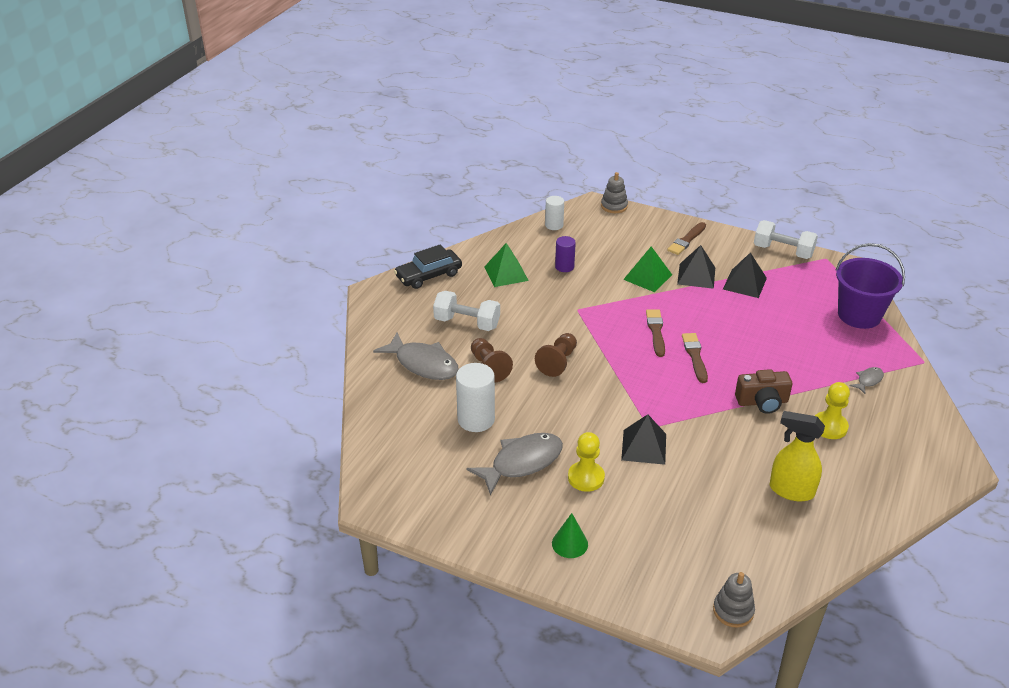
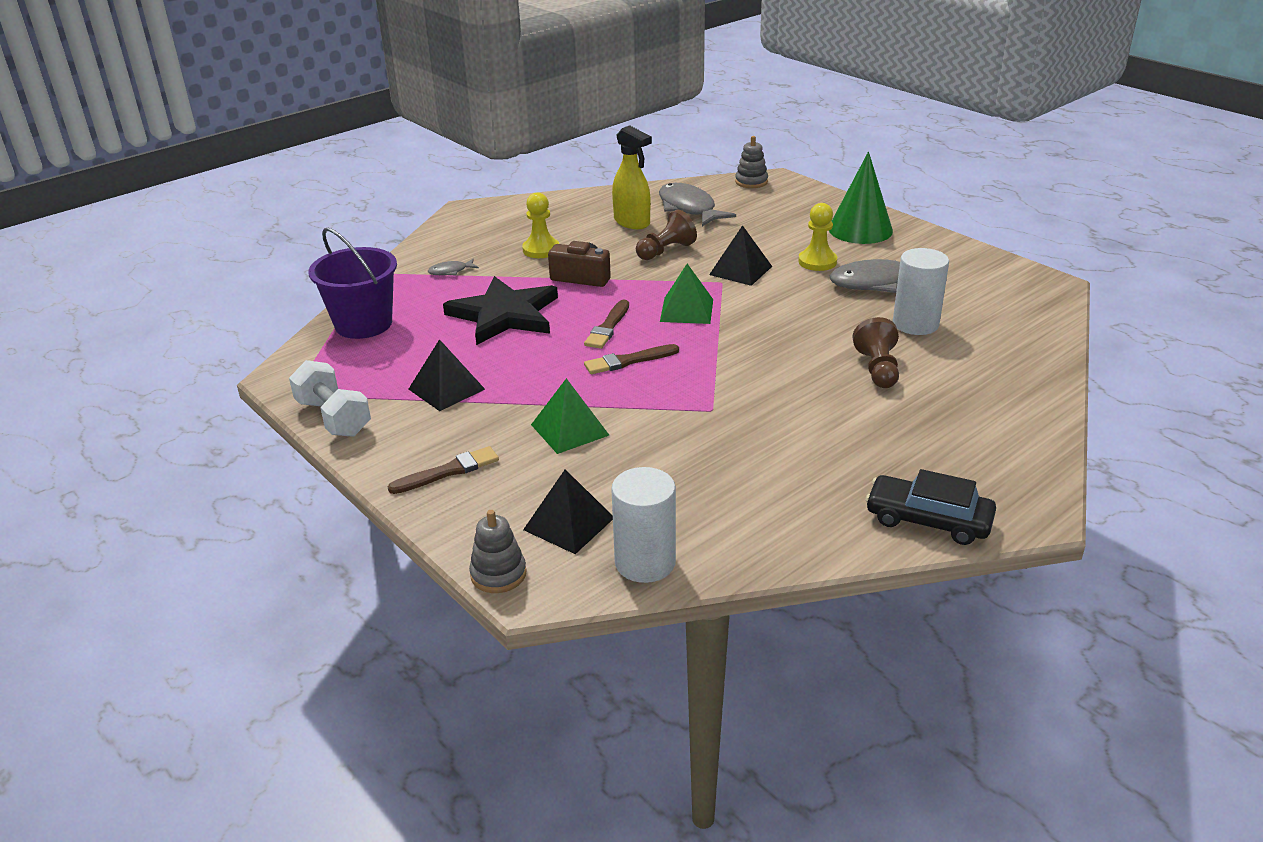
camera: 155 degrees left, 5 degrees down
(423, 364) = (968, 391): grey fish -> grey fish (689, 208)
(428, 275) = (928, 520): black car -> black car turned 150 degrees counterclockwise
(467, 323) = (887, 428): white dumbbell -> none
(506, 273) = (789, 489): green pyramid -> green pyramid (686, 310)
(554, 225) = (645, 562): white cylinder -> white cylinder, size x1.64
(558, 362) = (782, 356): brown pawn -> brown pawn (666, 251)
(564, 267) = (684, 477): purple cylinder -> none
(569, 543) = (860, 229): green cone -> green cone, size x1.88
(656, 331) = (628, 361): brown brush -> brown brush turned 45 degrees clockwise
(696, 275) = (498, 414): black pyramid -> black pyramid (568, 523)
(777, 348) = (505, 315): none -> black star

